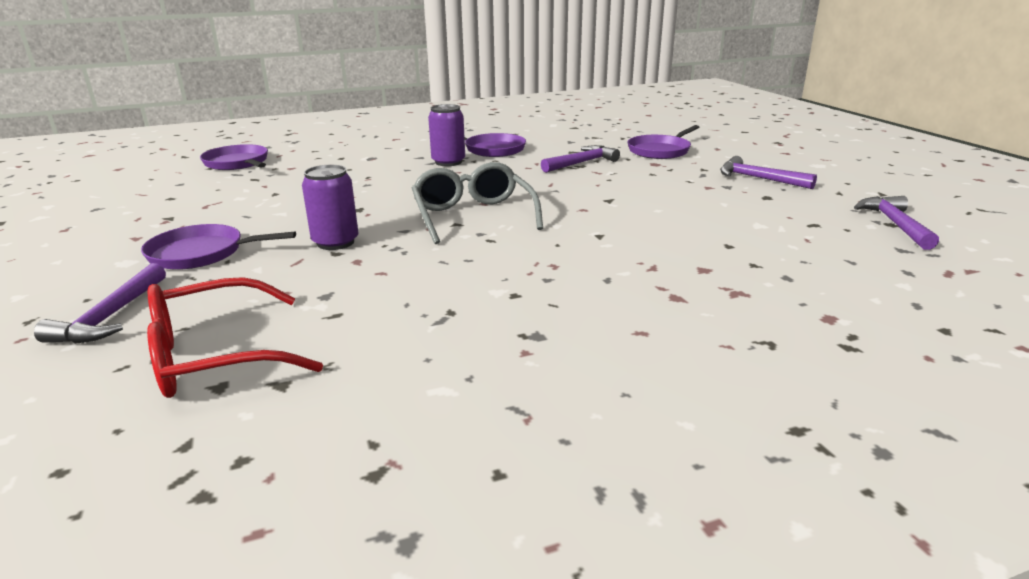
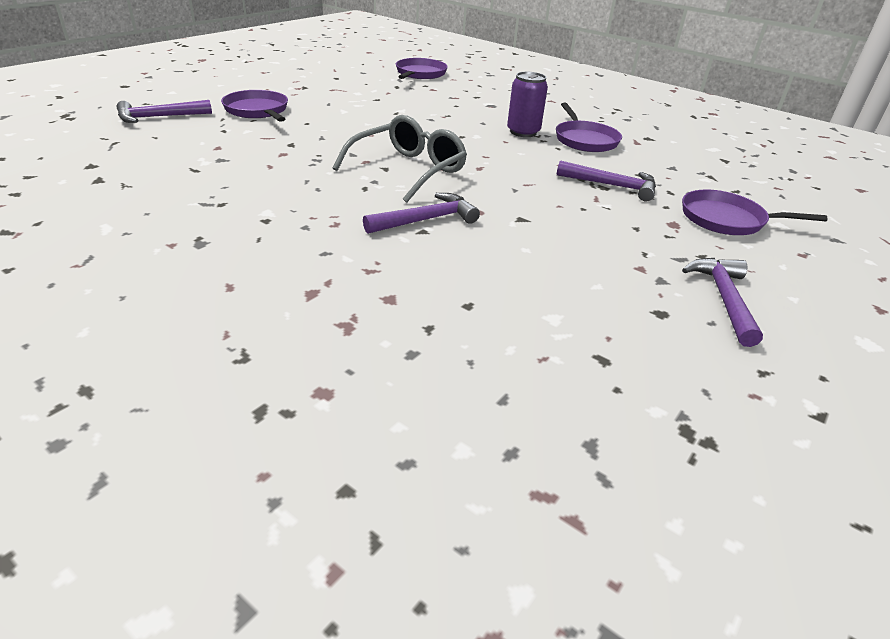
camera: 55 degrees right, 10 degrees up
(214, 356) = (124, 154): red glasses -> none
(335, 242) = (308, 139): purple can -> none
(895, 224) = (689, 435): purple hammer -> purple hammer (426, 220)

